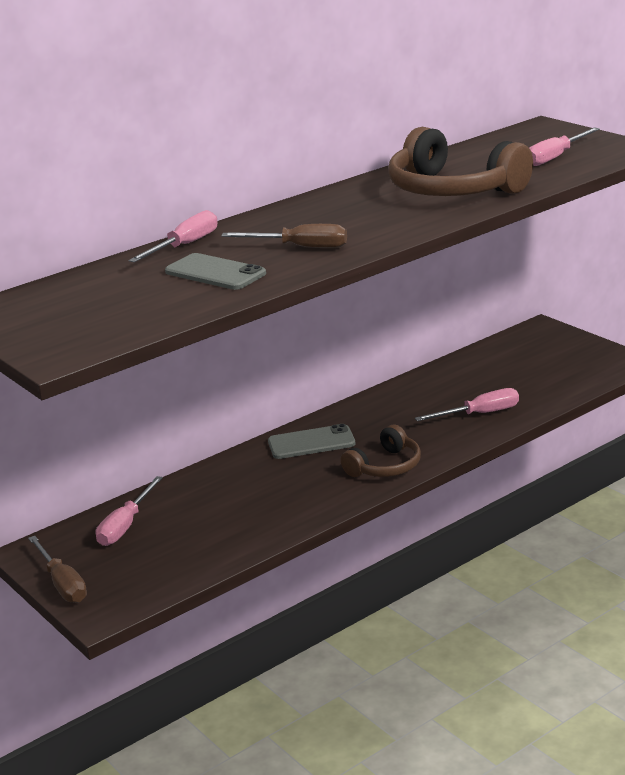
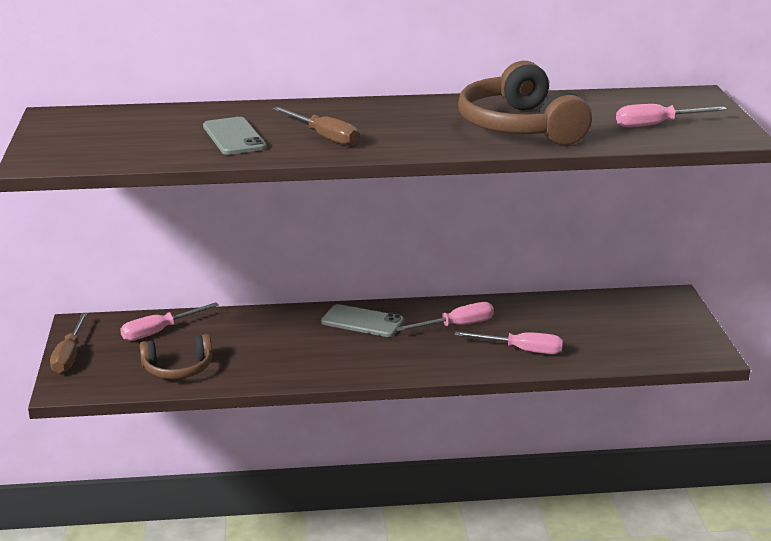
camera: 30 degrees right, 0 degrees up
(185, 245) = (252, 110): pink screwdriver -> pink screwdriver (456, 326)
(385, 466) = (391, 363): brown headphones -> brown headphones (178, 368)

